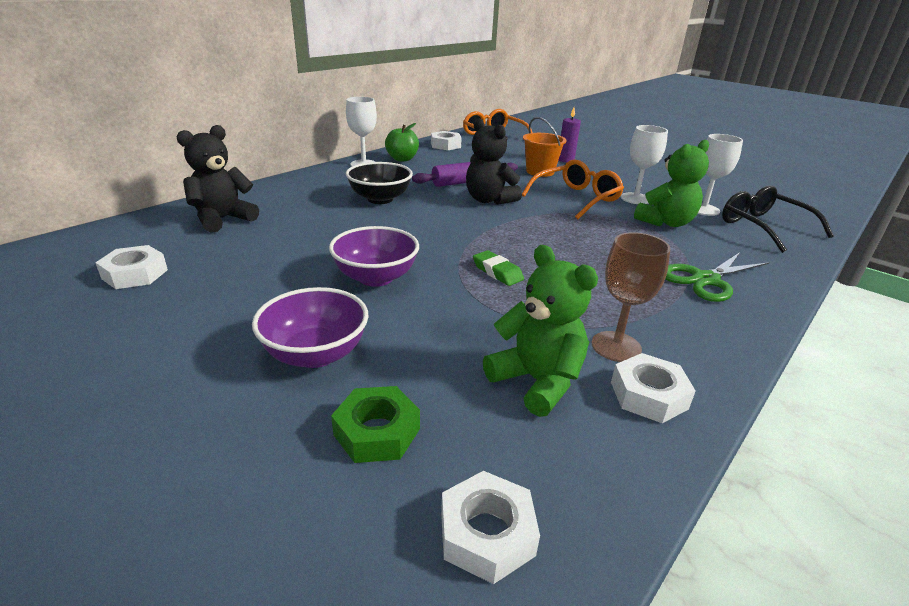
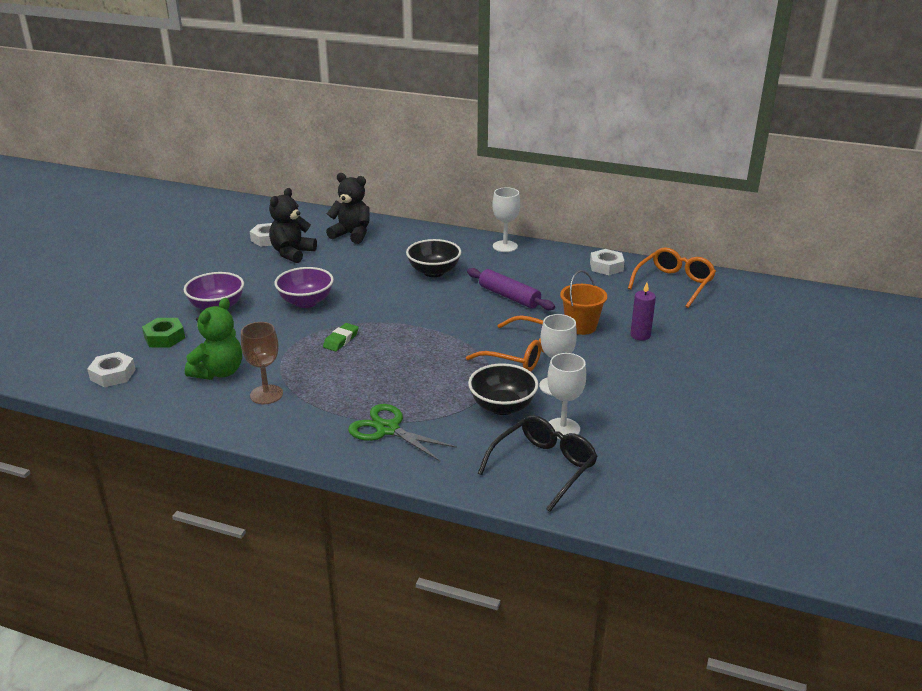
camera: 70 degrees right, 0 degrees up
(402, 159) = (538, 257): green apple -> none
(489, 200) = (475, 314): black teddy bear -> black teddy bear (292, 253)
(648, 395) = (220, 409): white nut -> none
(666, 222) = (502, 406): green teddy bear -> black bowl

